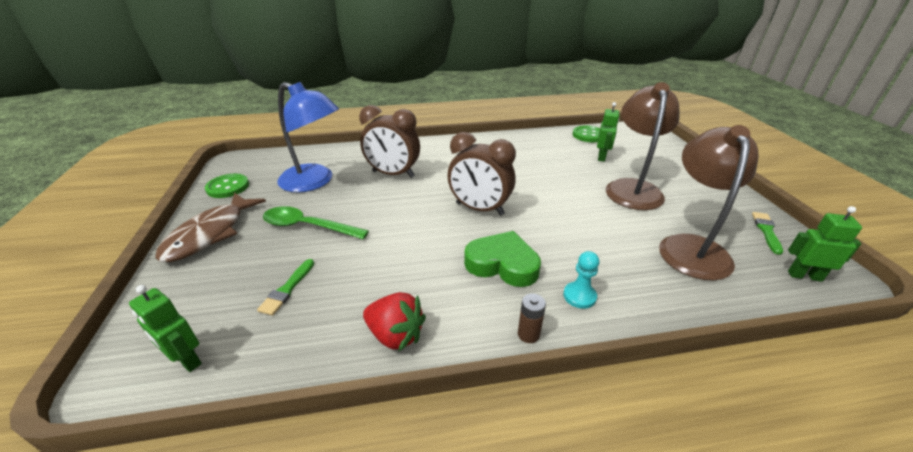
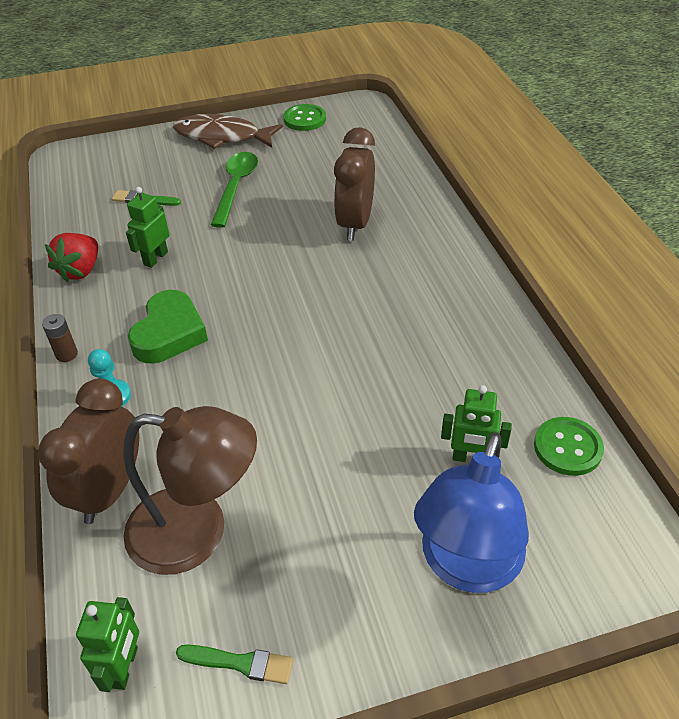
camera: 85 degrees right, 10 degrees up
(186, 360) = (75, 177): green robot -> green robot (155, 258)
(314, 182) = (325, 169): blue lamp -> blue lamp (466, 566)
(479, 209) = (279, 308): brown clock -> brown clock (109, 491)
(632, 188) = (360, 488): brown lamp -> none

